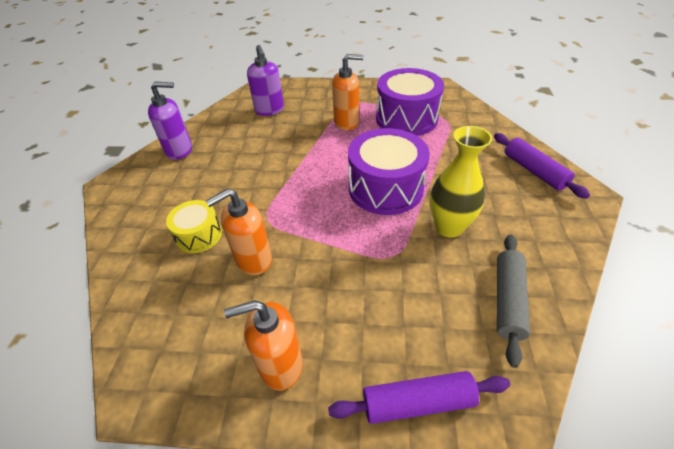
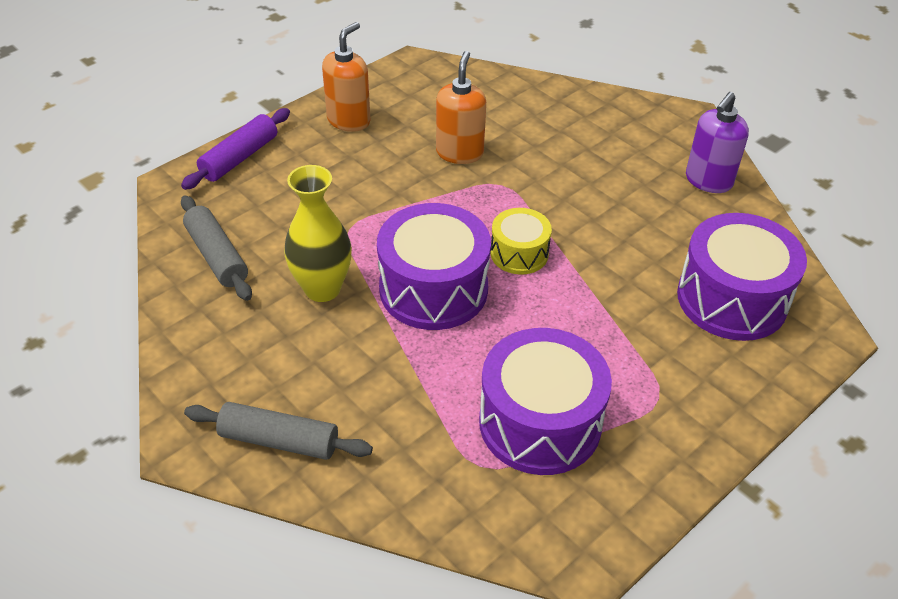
camera: 130 degrees right, 0 degrees up
(199, 235) = (533, 138): yellow drum -> yellow drum (519, 253)
(269, 110) = (732, 299): purple soap dispenser -> purple drum
(346, 122) = (606, 352): orange soap dispenser -> none
(534, 171) = (279, 440): purple rolling pin -> grey rolling pin

